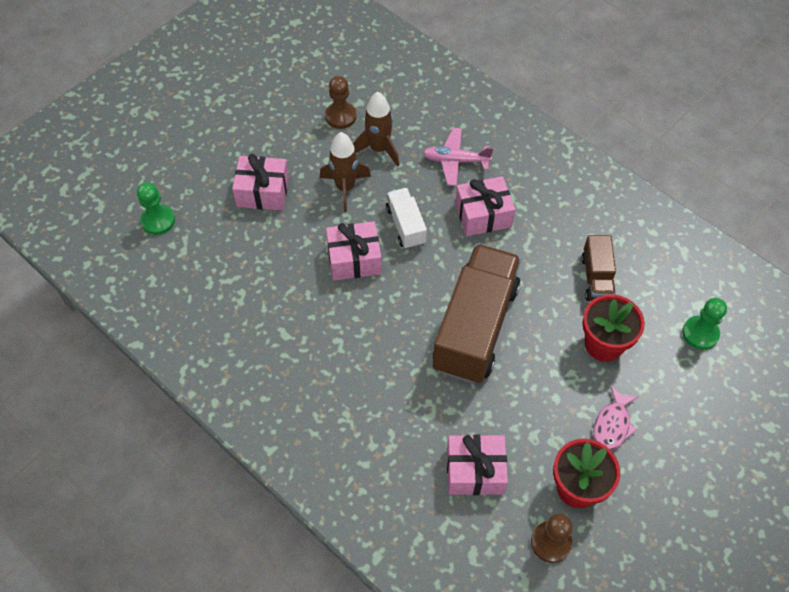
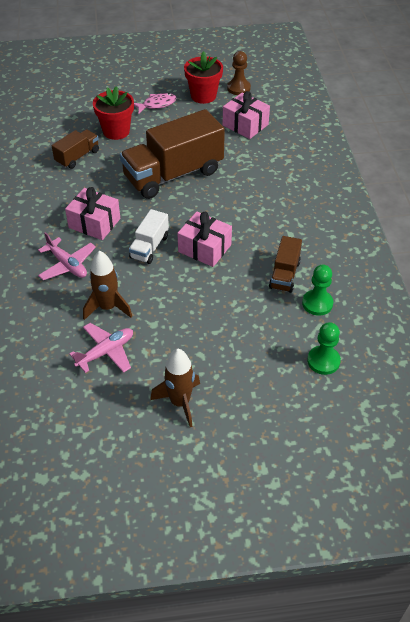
camera: 140 degrees left, 10 degrees down
(254, 282) = (284, 275): none -> brown truck
(263, 192) = (224, 331): pink gift -> none
(340, 116) = (106, 352): brown pawn -> pink plane
(345, 188) = (162, 296): brown rocket -> brown rocket (180, 402)
(700, 333) = (63, 109): green pawn -> green pawn (317, 303)

